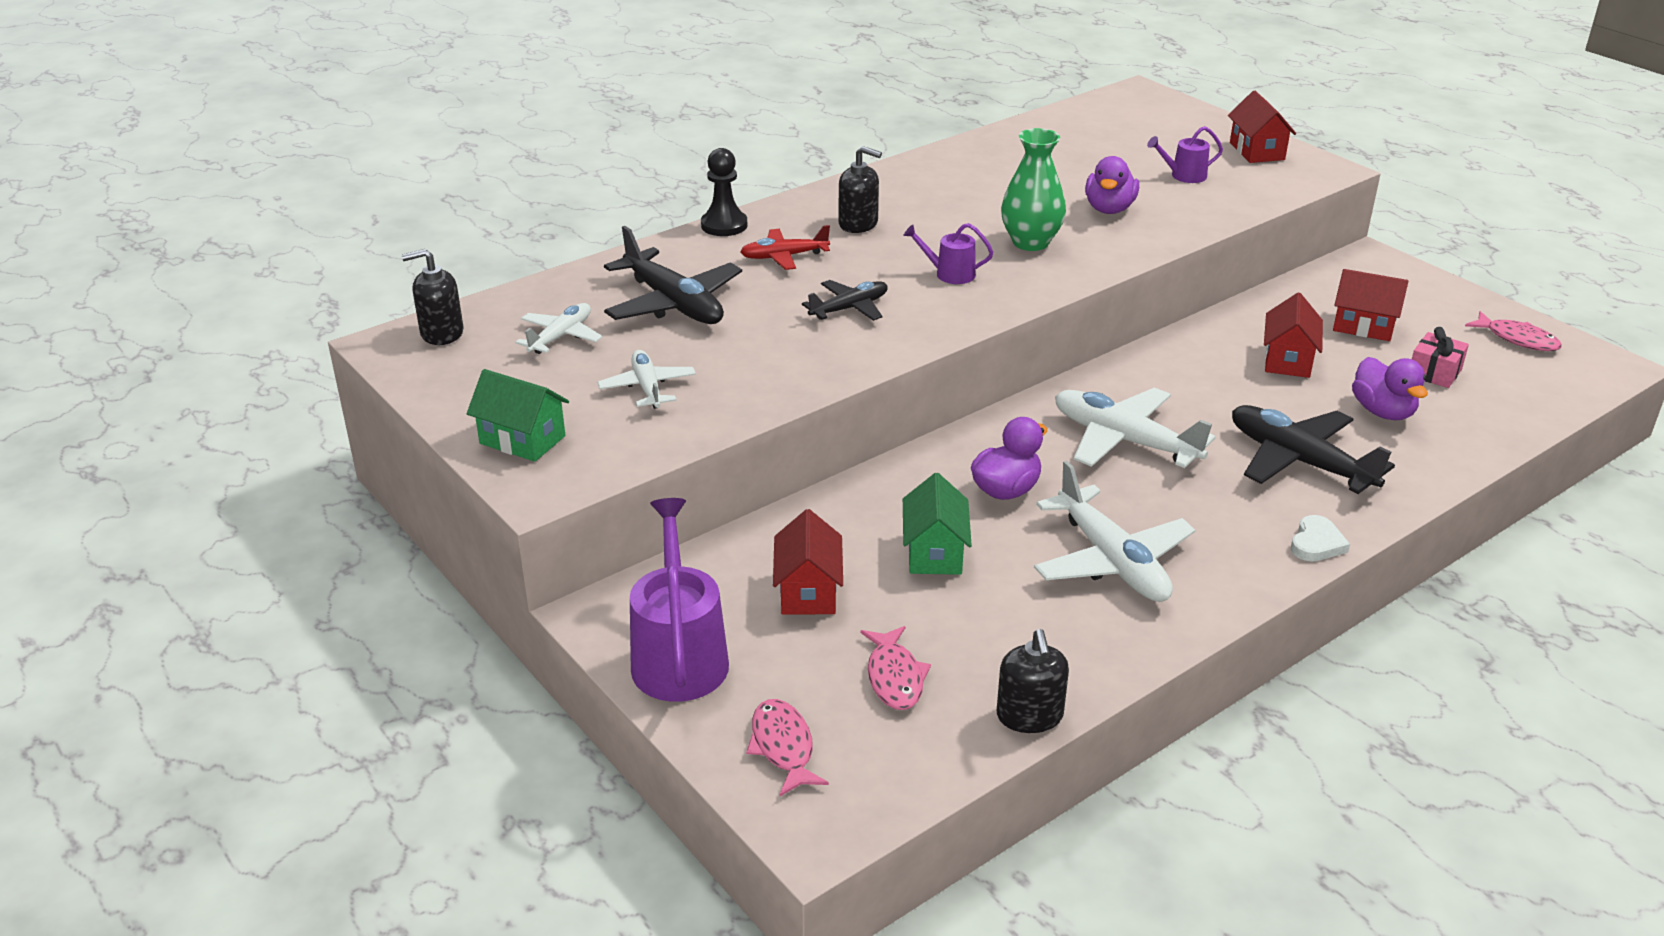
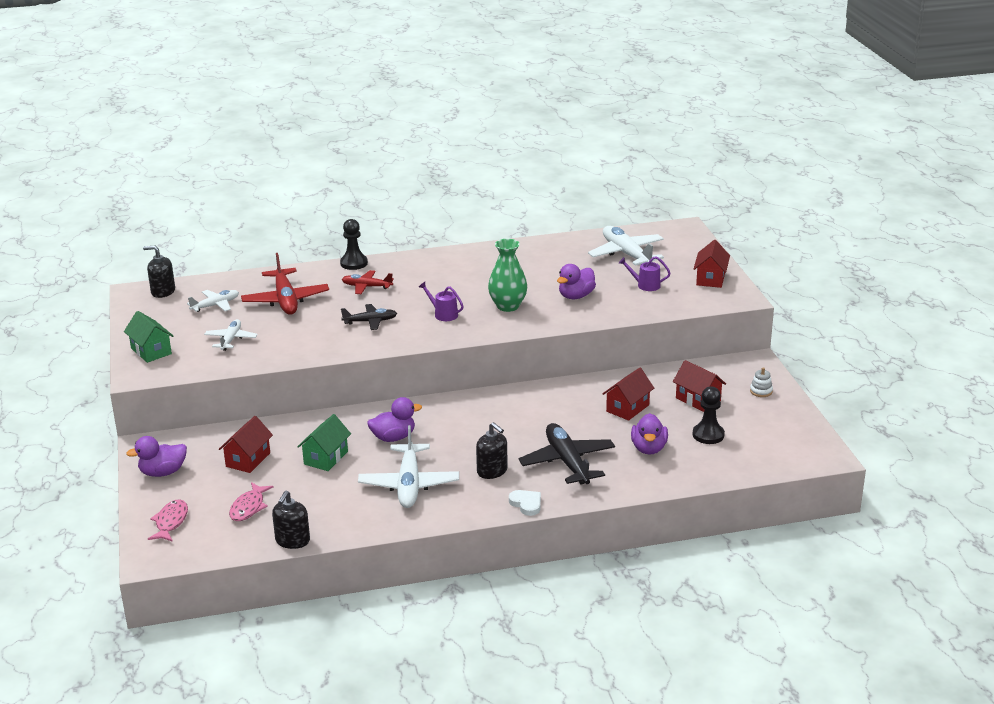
camera: 25 degrees right, 5 degrees down
(674, 304) = (286, 300): black plane -> red plane
(679, 657) = (163, 472): purple watering can -> purple duck
(858, 224) = (425, 276): black soap dispenser -> black soap dispenser (492, 471)
(1123, 440) = (483, 428): white plane -> white plane (626, 254)
(1316, 543) = (526, 504): white heart -> white heart turned 90 degrees counterclockwise
(1426, 296) = (761, 391): none -> white stacking toy
(1434, 372) = (708, 435): pink gift -> black pawn
(1517, 339) = (786, 428): pink fish -> none

